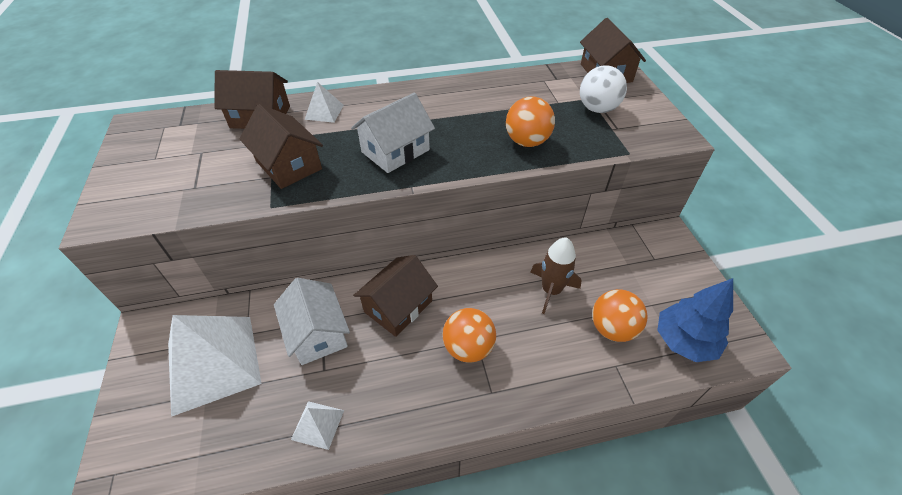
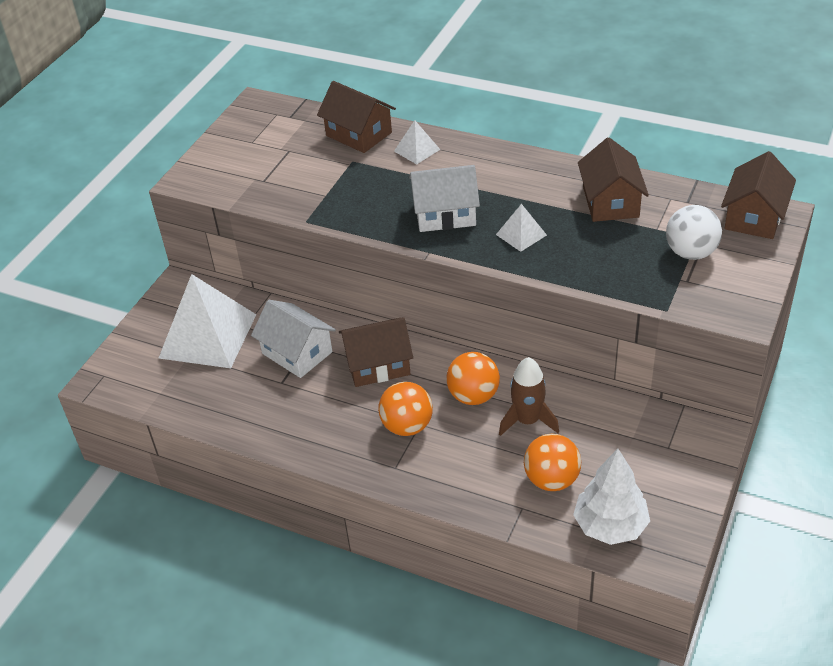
camera: 40 degrees right, 5 degrees down
(288, 165) = (346, 190): brown house -> brown house (610, 202)
(317, 333) = (297, 353): white house -> white house turned 60 degrees counterclockwise
(318, 424) = (249, 417): white pyramid -> white pyramid (521, 234)
(527, 142) = (575, 256): orange ball -> orange ball (473, 396)
(684, 341) = (610, 526): blue tree -> white tree

